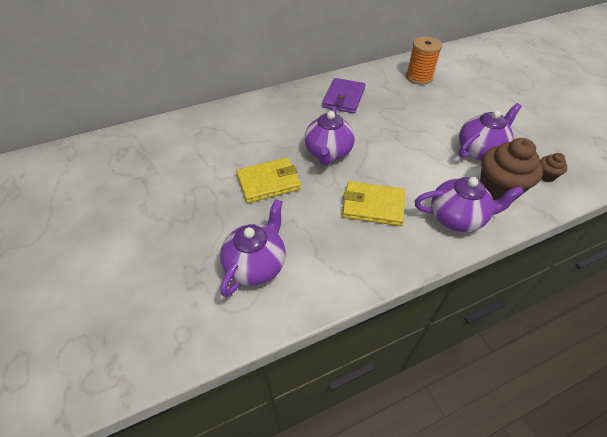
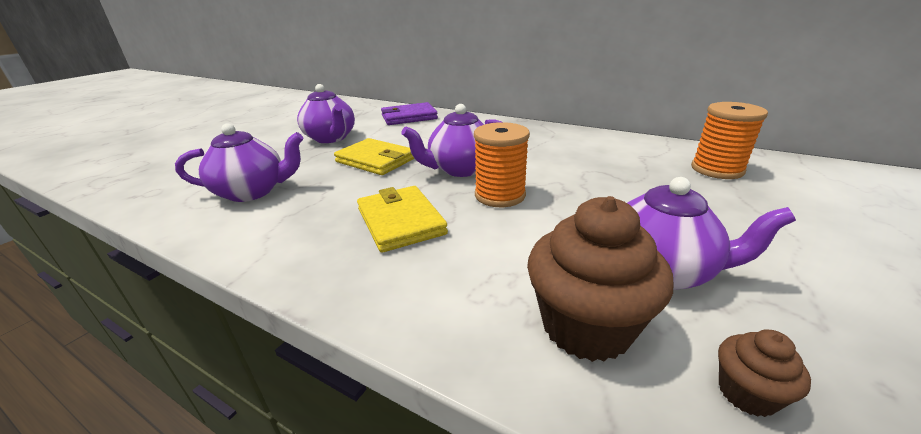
camera: 55 degrees right, 20 degrees down
(343, 98) = (568, 147): purple wallet -> purple wallet (409, 117)
(378, 156) = (500, 195): none -> orange spool
(457, 218) = (451, 298): purple teapot -> purple teapot (331, 138)

